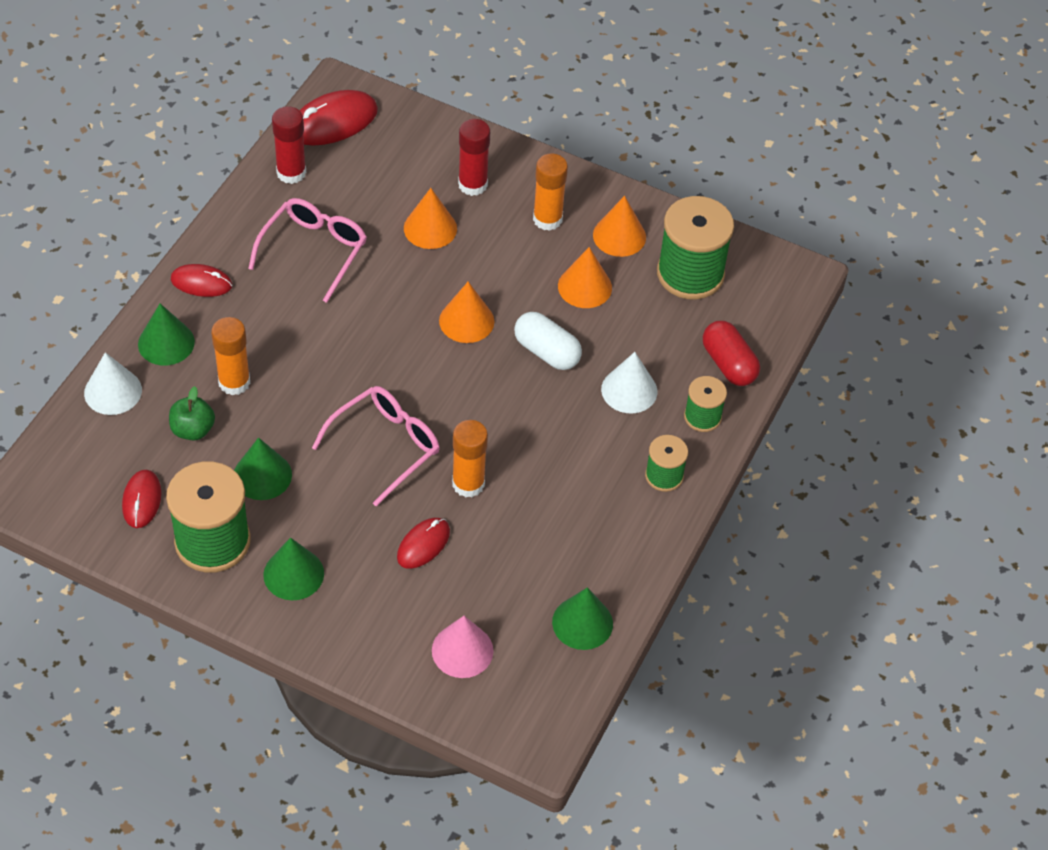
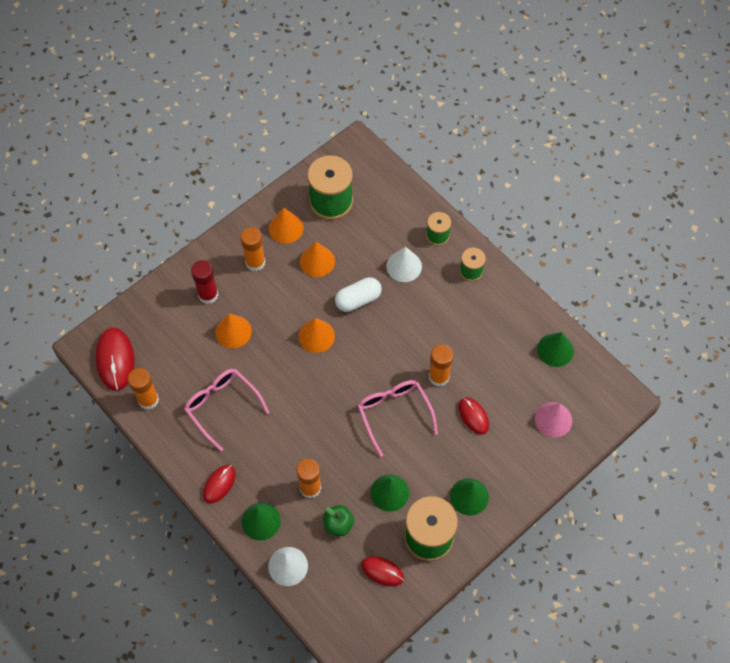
camera: 65 degrees left, 10 degrees up
(291, 172) = (148, 400): red glue stick -> orange glue stick
(728, 364) = (405, 207): red capsule -> none

